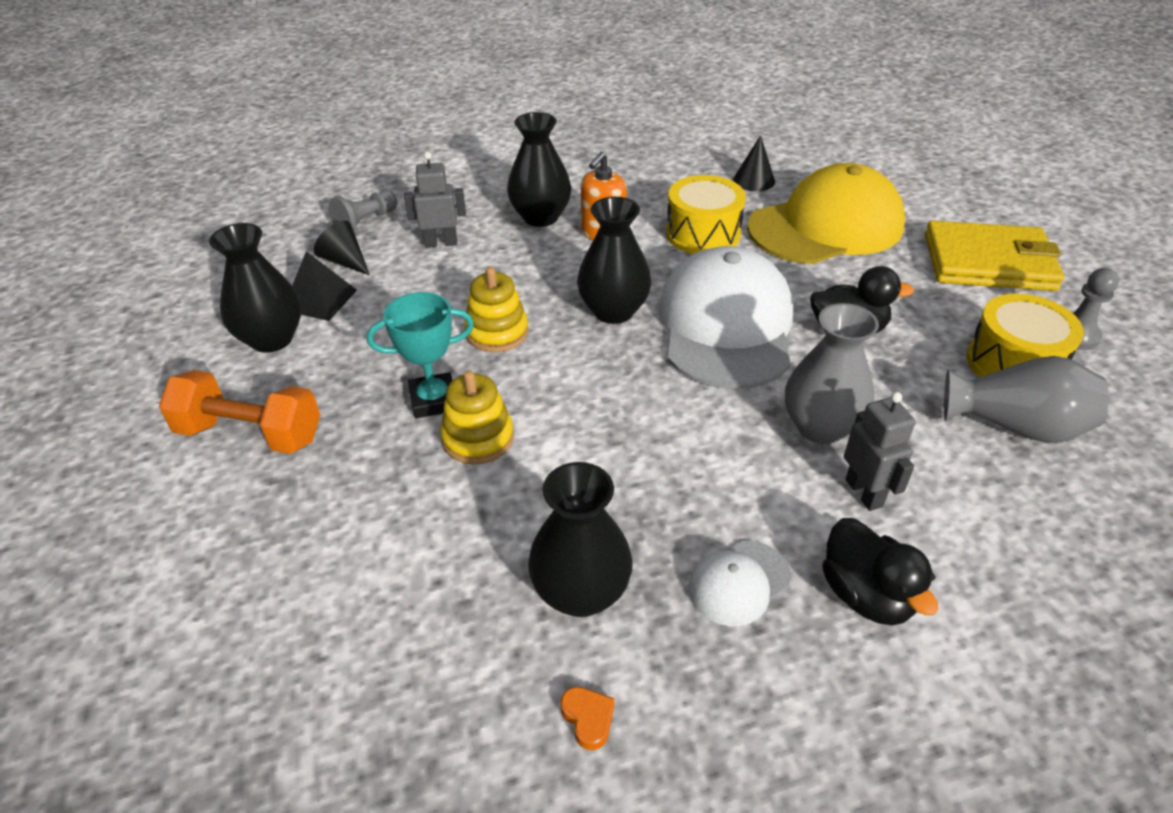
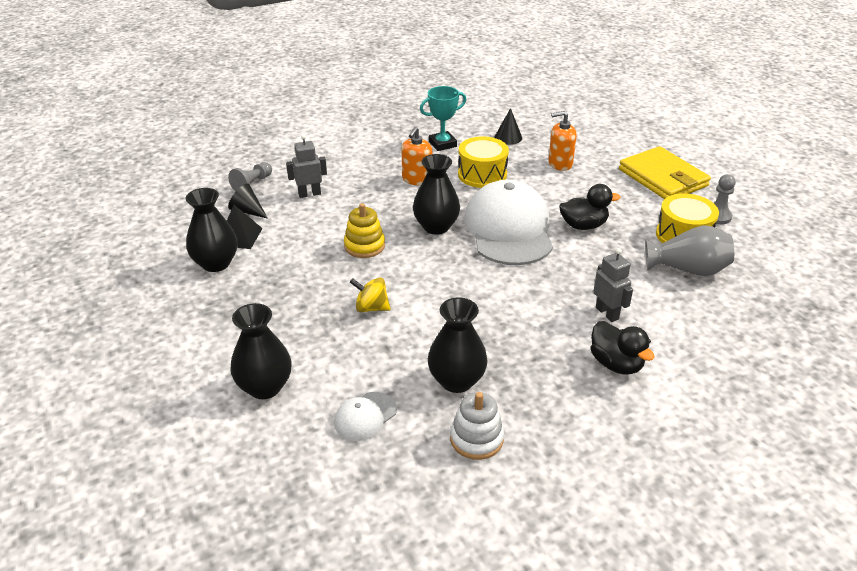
camera: 10 degrees left, 5 degrees down
(250, 434) = (224, 320): orange dumbbell -> none
(434, 400) = (336, 289): turquoise trophy -> turquoise trophy (442, 144)
(478, 438) = (371, 308): yellow stacking toy -> yellow spinning top
(540, 217) = (372, 172): black vase -> black vase (265, 387)
(588, 719) = (476, 439): orange heart -> white stacking toy
(738, 583) = (545, 366): white cap -> white cap (365, 416)
(820, 427) = (576, 281): grey vase -> none
(826, 226) = (560, 163): yellow cap -> orange soap dispenser
(988, 262) = (663, 178): yellow wallet -> yellow wallet turned 60 degrees clockwise

